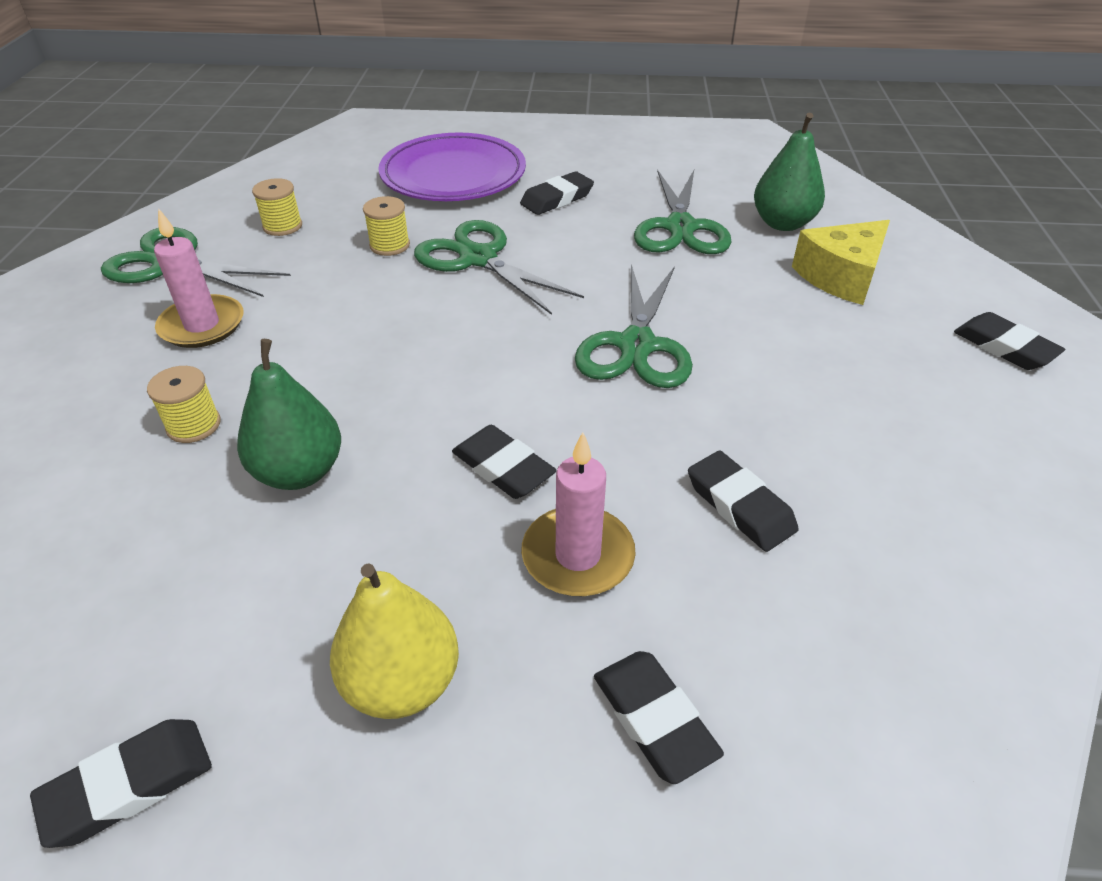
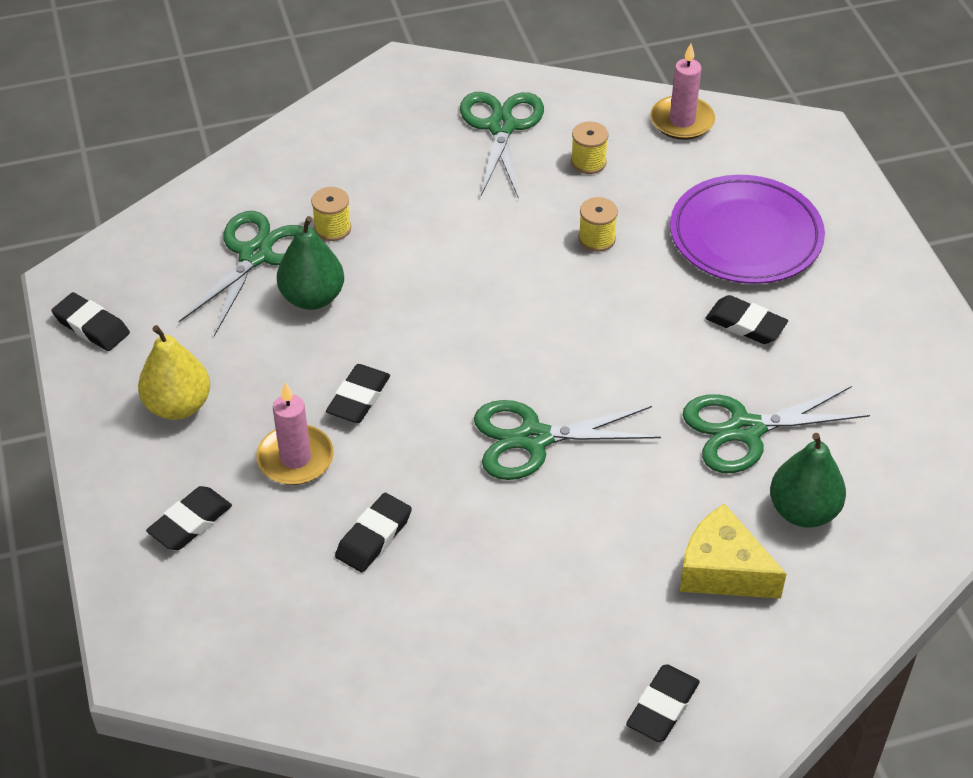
camera: 70 degrees right, 5 degrees up
(202, 325) = (435, 181): pink candle -> pink candle (682, 121)
(478, 259) = (607, 302): green scissors -> green scissors (255, 255)

